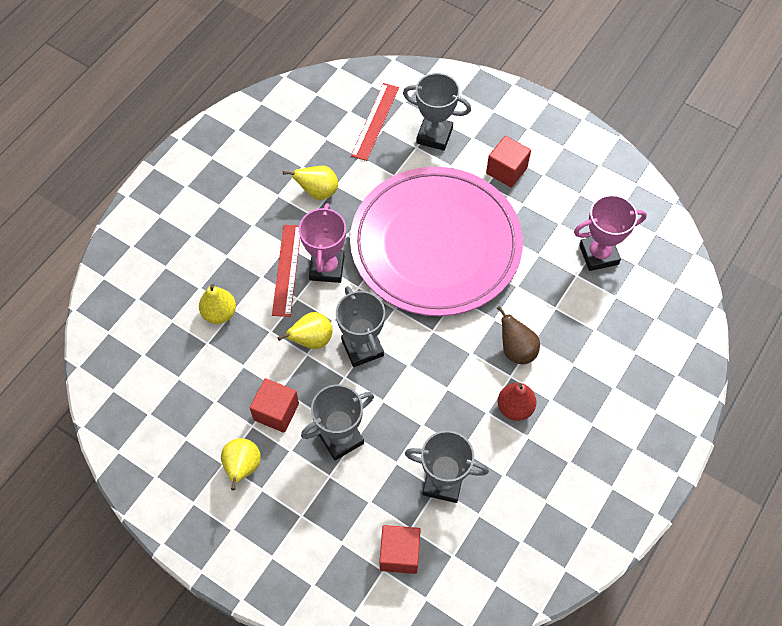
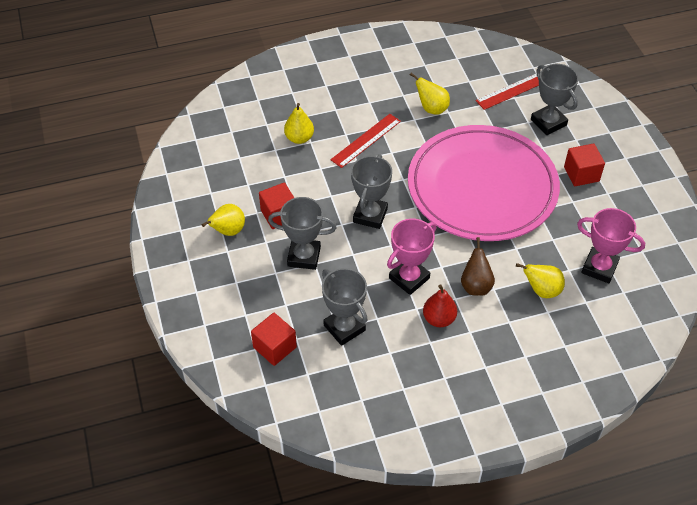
camera: 40 degrees right, 10 degrees down
(312, 340) = (341, 190): yellow pear -> yellow pear (541, 290)
(327, 268) = (393, 155): pink trophy -> pink trophy (409, 278)

